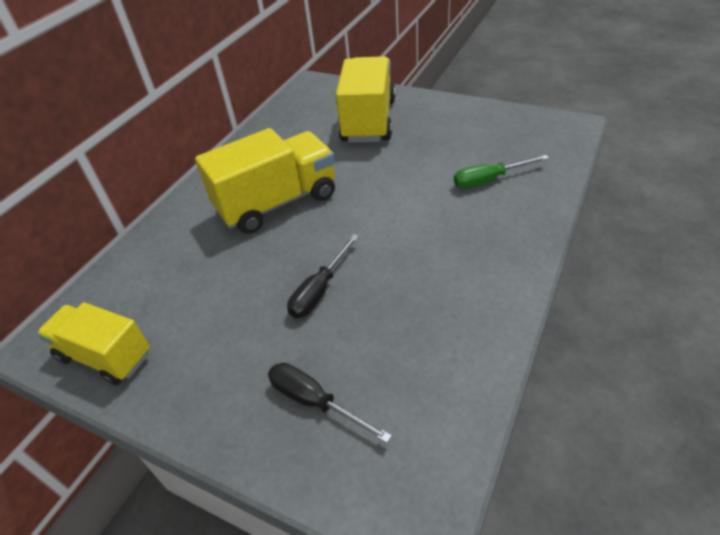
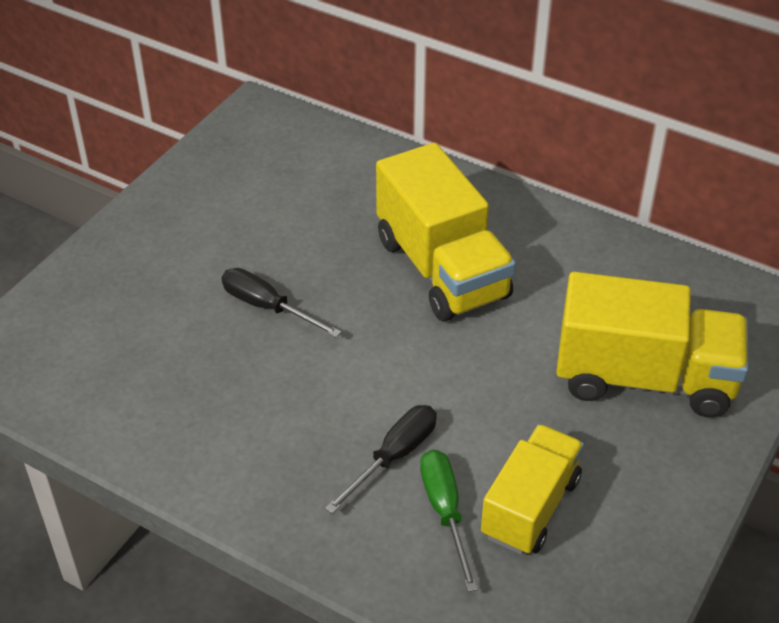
camera: 90 degrees right, 0 degrees up
(105, 356) = (228, 152): yellow truck -> yellow truck (530, 507)
(314, 401) = (120, 300): black screwdriver -> black screwdriver (394, 456)

